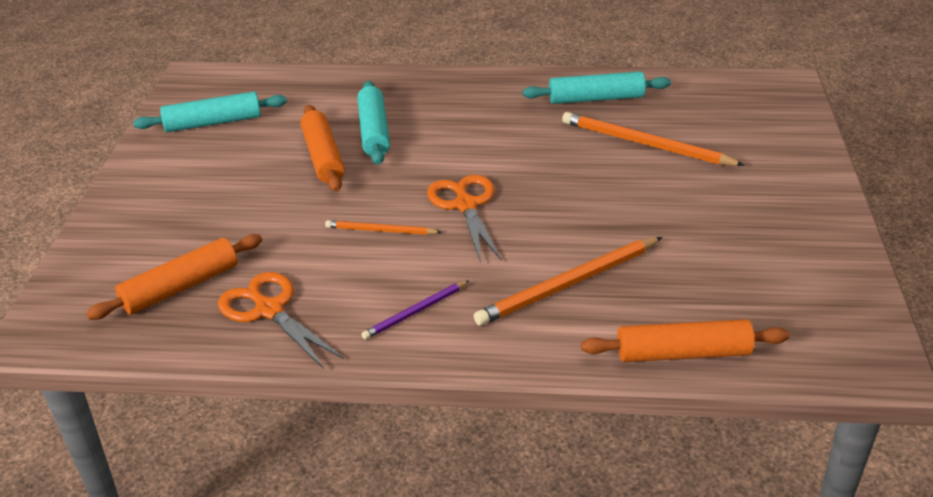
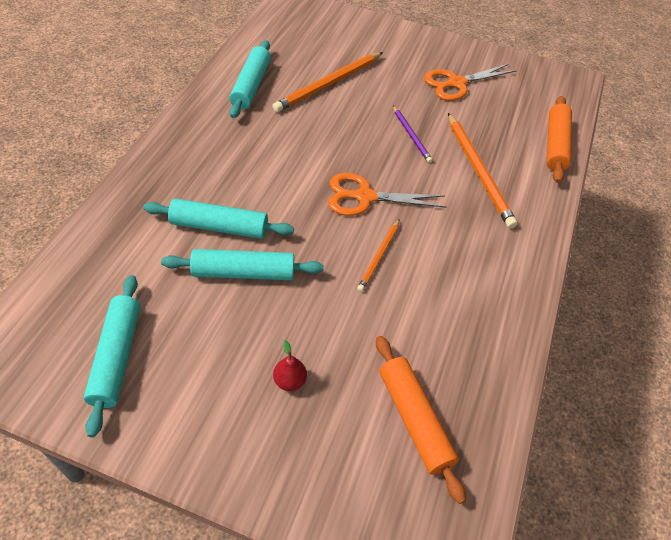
camera: 80 degrees left, 15 degrees up
(209, 208) = (290, 381): none -> red pear
(269, 310) = (464, 353): orange scissors -> orange scissors (456, 83)
(323, 157) = (244, 272): orange rolling pin -> turquoise rolling pin
(415, 312) = (489, 259): purple pencil -> purple pencil (411, 136)

